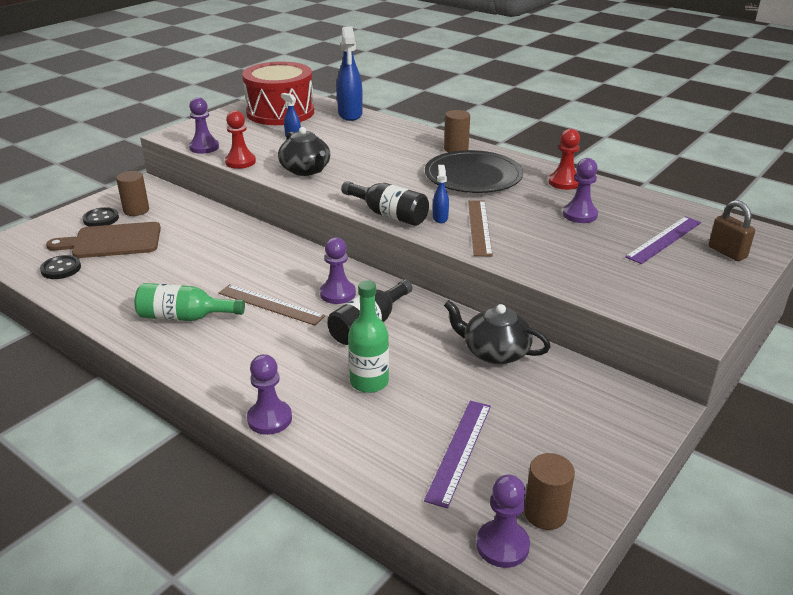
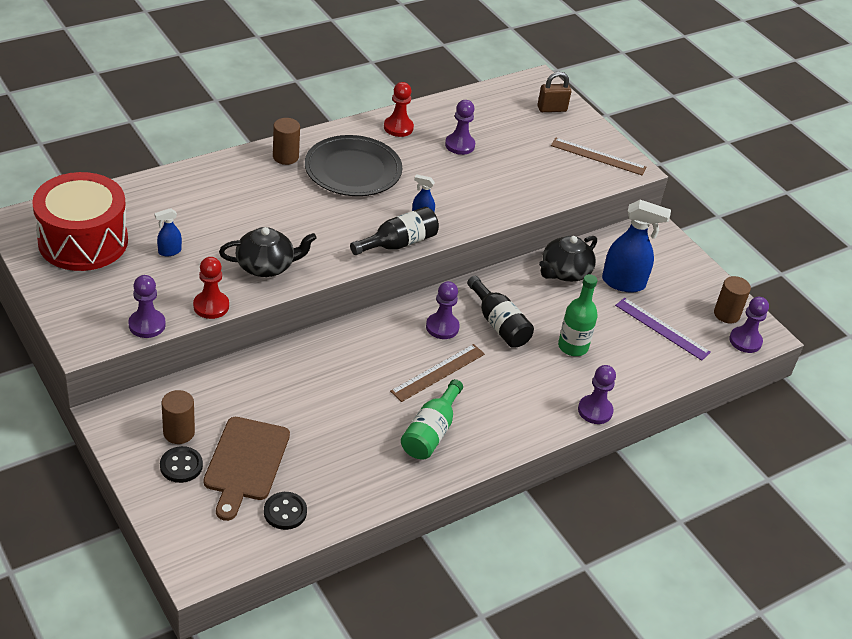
camera: 75 degrees left, 10 degrees up
(350, 115) = (136, 193): blue spray bottle -> blue spray bottle (623, 283)
(479, 227) = (450, 203): brown ruler -> brown ruler (598, 156)
(664, 239) = (520, 125): purple ruler -> none

